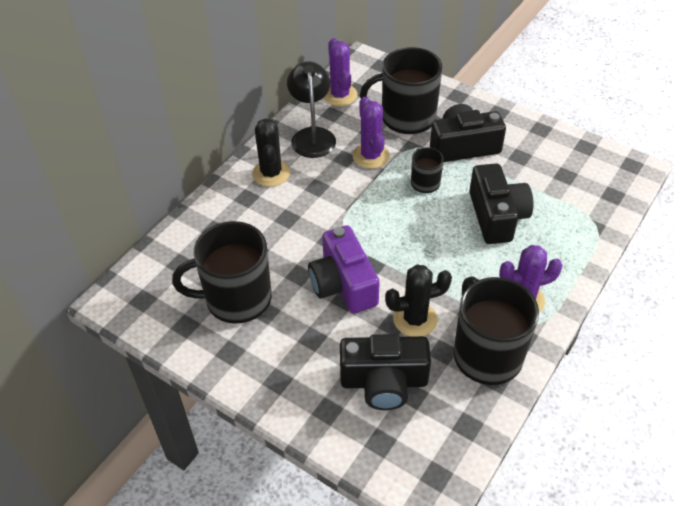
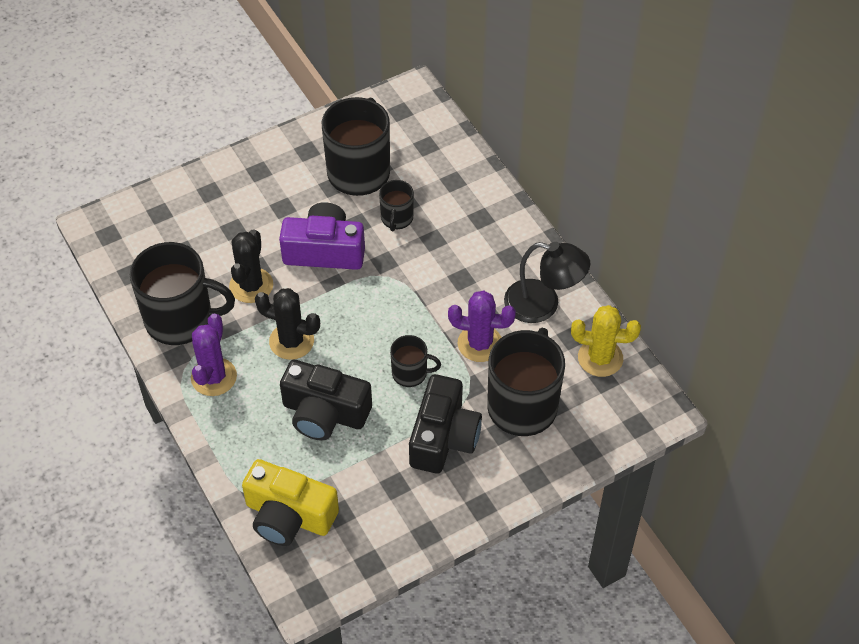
camera: 115 degrees right, 5 degrees up
(271, 173) = (504, 248): black cactus -> black cactus (291, 341)
(278, 250) = (396, 218): none -> black mug
(340, 95) = (600, 358): purple cactus -> yellow cactus
(384, 382) = (207, 237): black camera -> none
(592, 200) = (289, 515): none -> yellow camera

